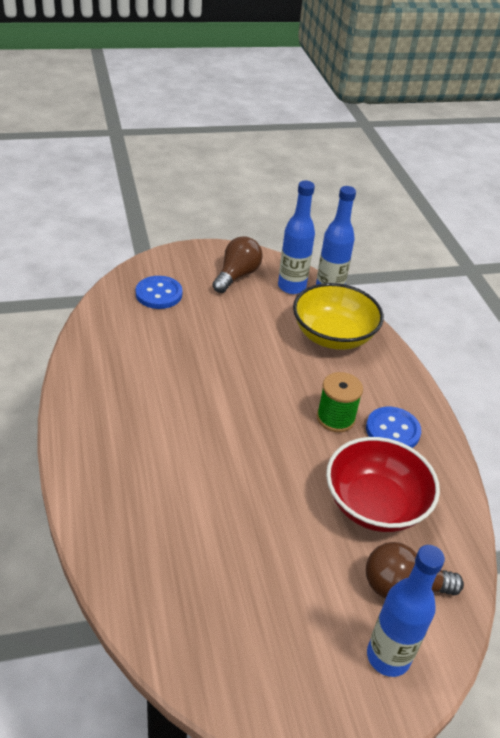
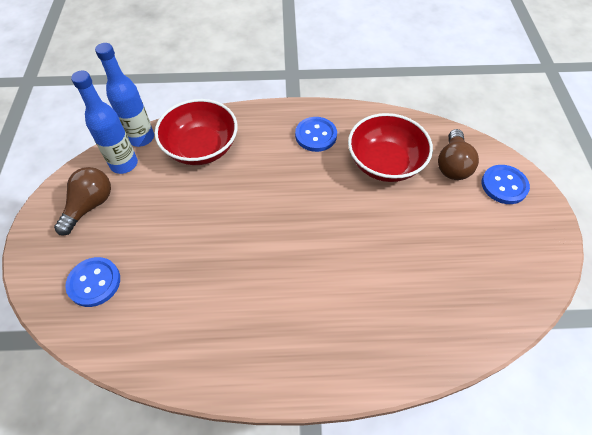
camera: 75 degrees left, 15 degrees up
(237, 275) = (90, 206): brown light bulb -> brown light bulb turned 75 degrees clockwise
(333, 336) = (201, 148): yellow bowl -> red bowl
(335, 418) = (298, 167): green spool -> none
(388, 657) = (504, 185): blue bottle -> blue button

